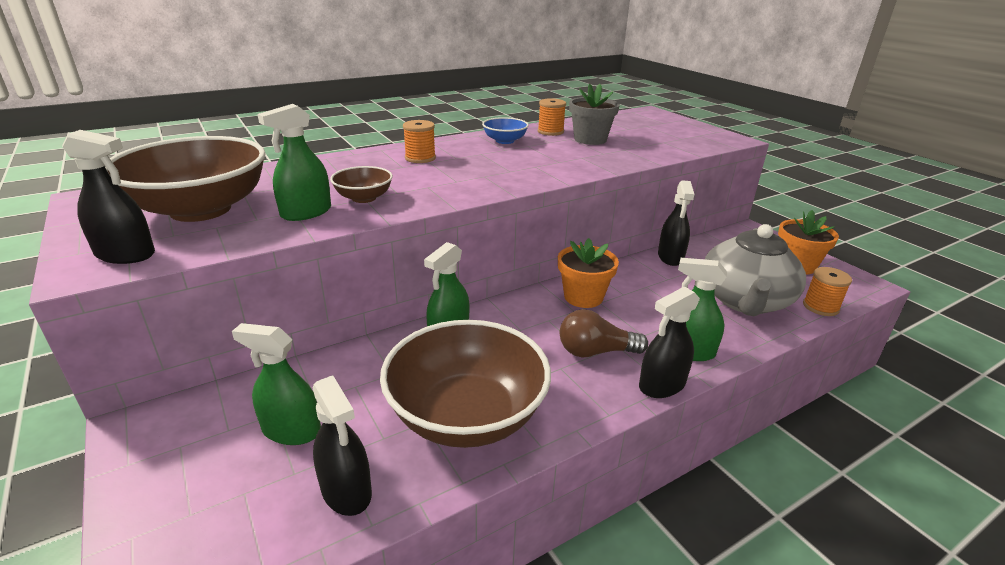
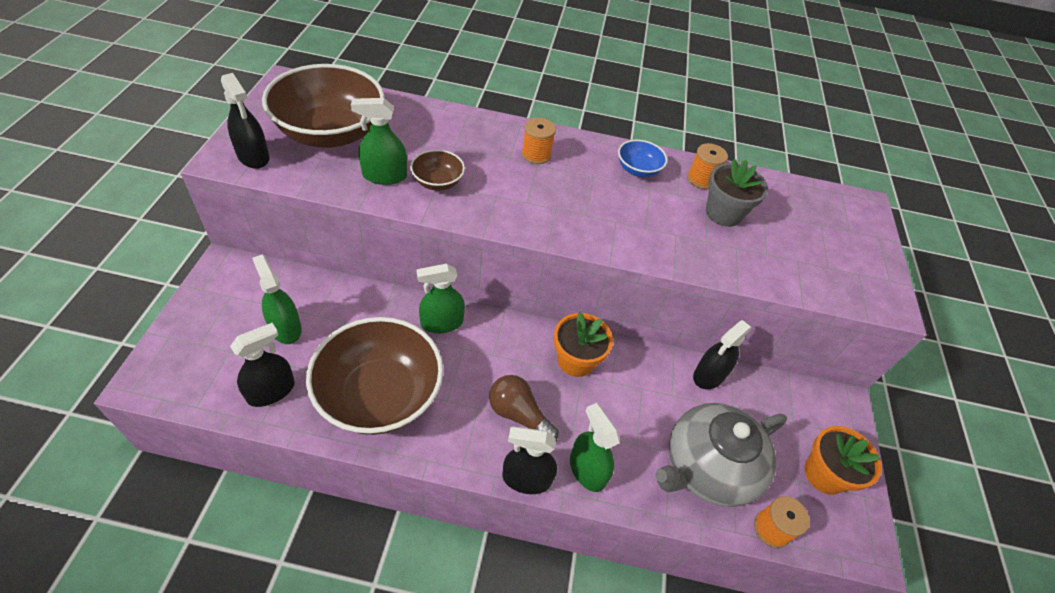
camera: 35 degrees right, 20 degrees up
(346, 490) = (271, 391): black spray bottle -> black spray bottle turned 135 degrees counterclockwise

